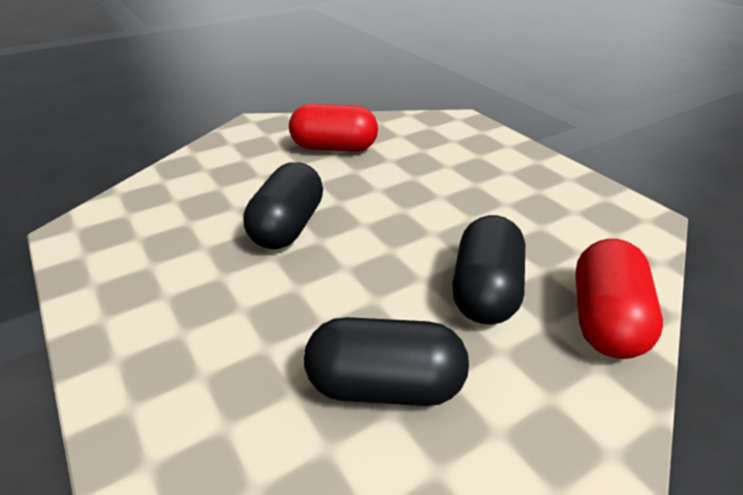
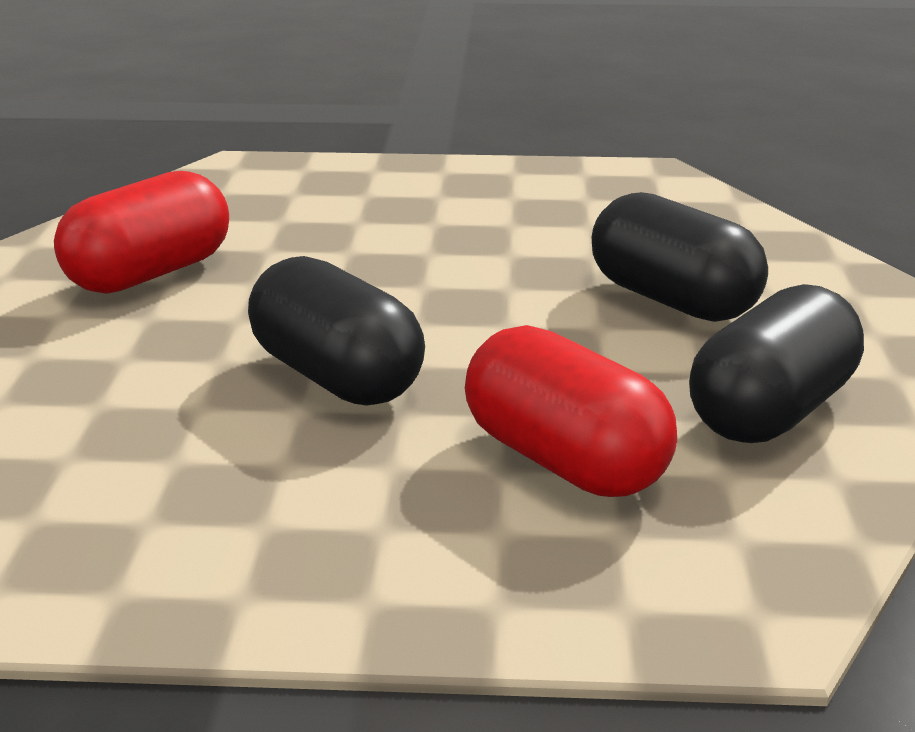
camera: 55 degrees left, 10 degrees down
(606, 320) = (794, 263): red capsule -> red capsule (565, 462)

